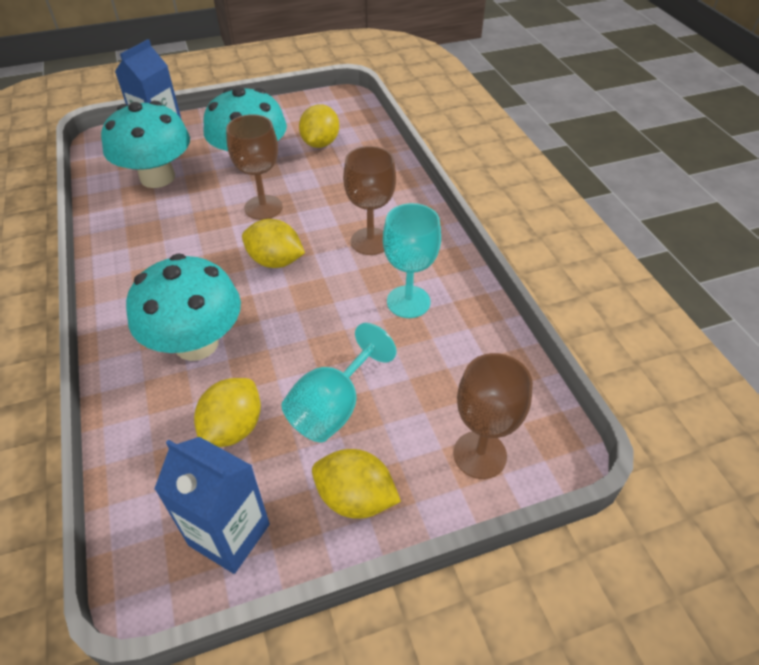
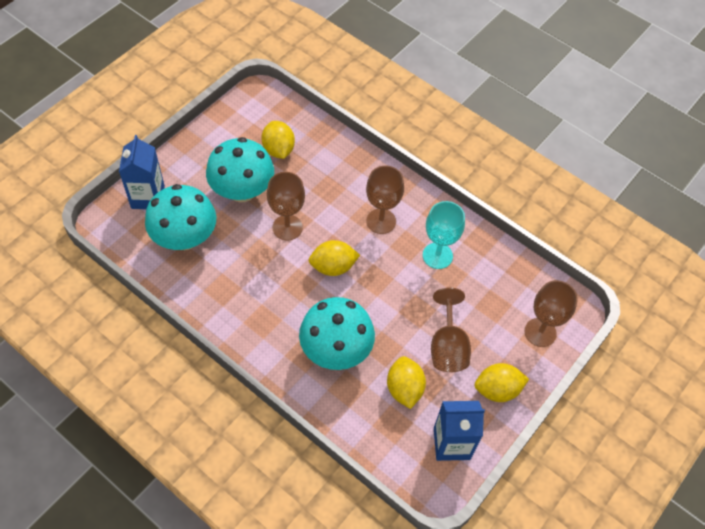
camera: 35 degrees left, 10 degrees up
(333, 407) = (447, 347): turquoise goblet -> brown goblet

